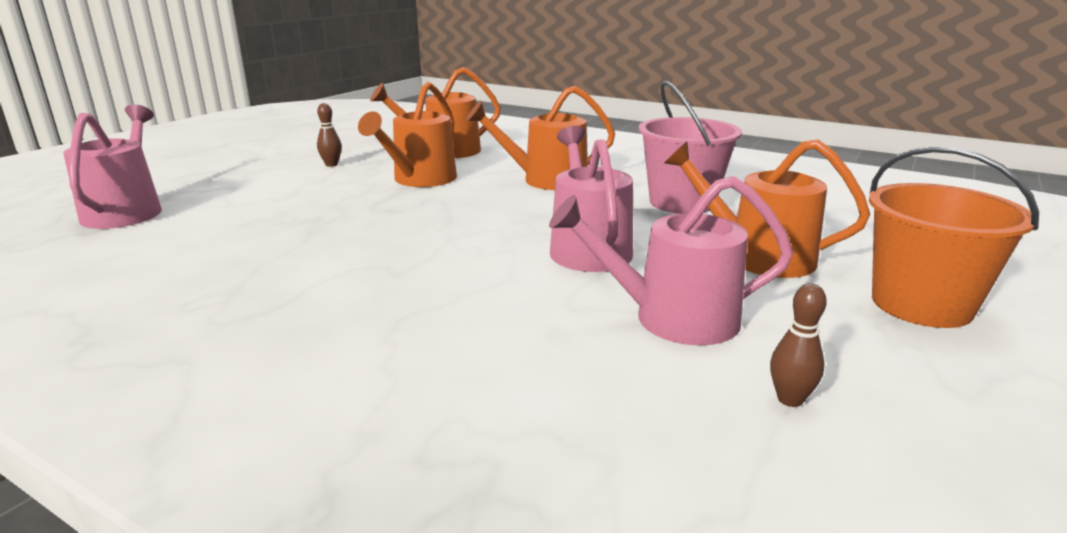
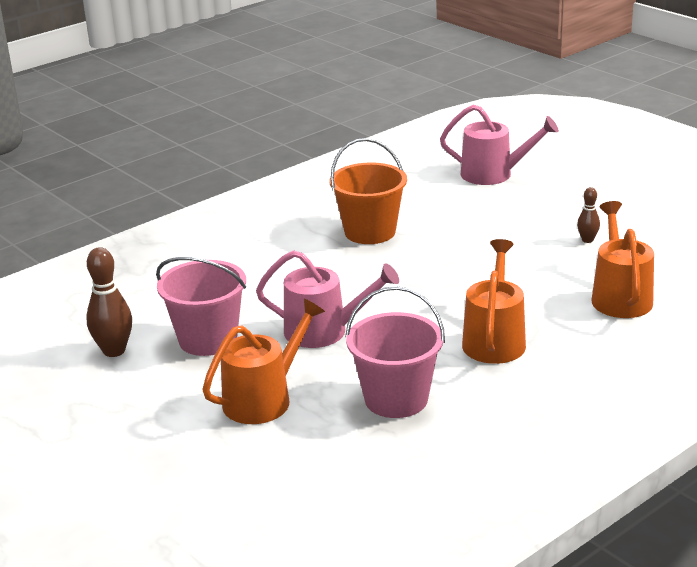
camera: 110 degrees right, 5 degrees up
(420, 179) = (523, 278): orange watering can -> none
(673, 318) = (208, 339): pink watering can -> pink bucket
(790, 399) = (114, 351): brown bowling pin -> brown bowling pin, size x1.78
(921, 305) = (152, 438): orange bucket -> orange bucket (370, 232)

